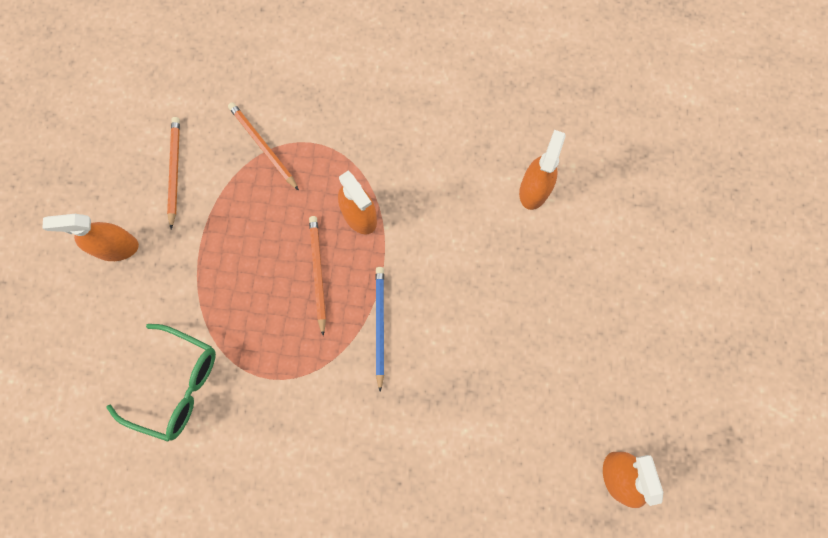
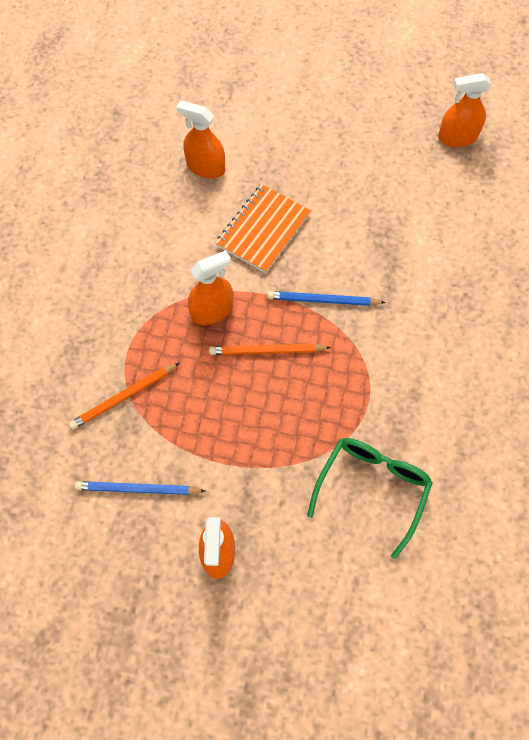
camera: 85 degrees left, 10 degrees down
(174, 171) = (137, 489): orange pencil -> blue pencil
(460, 257) = (263, 230): none -> orange notebook

